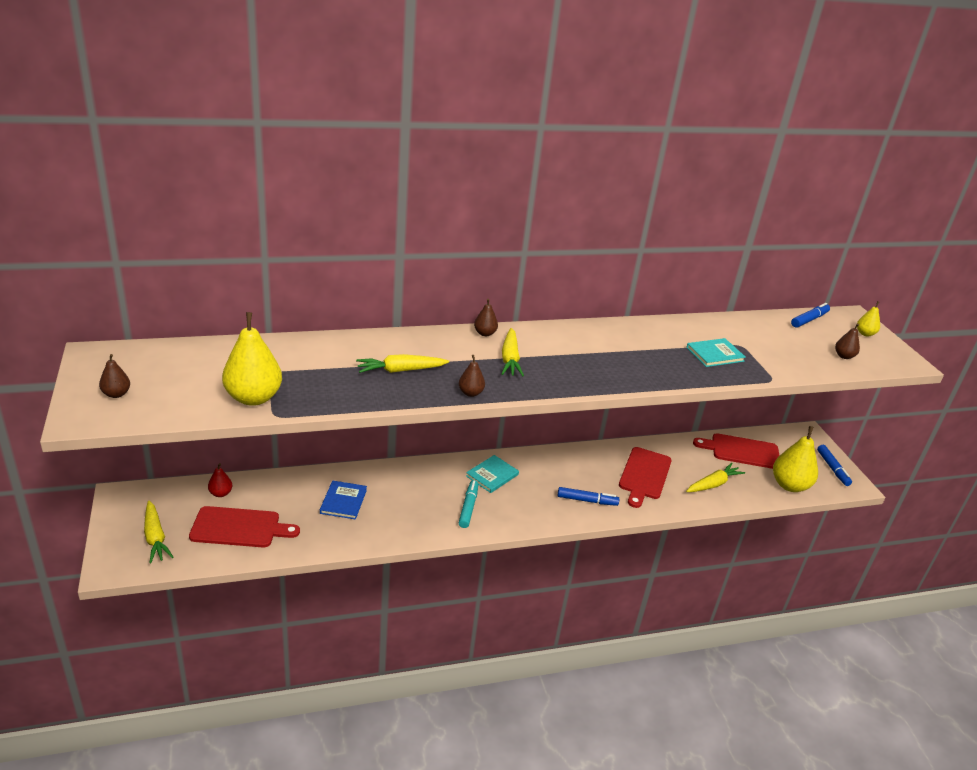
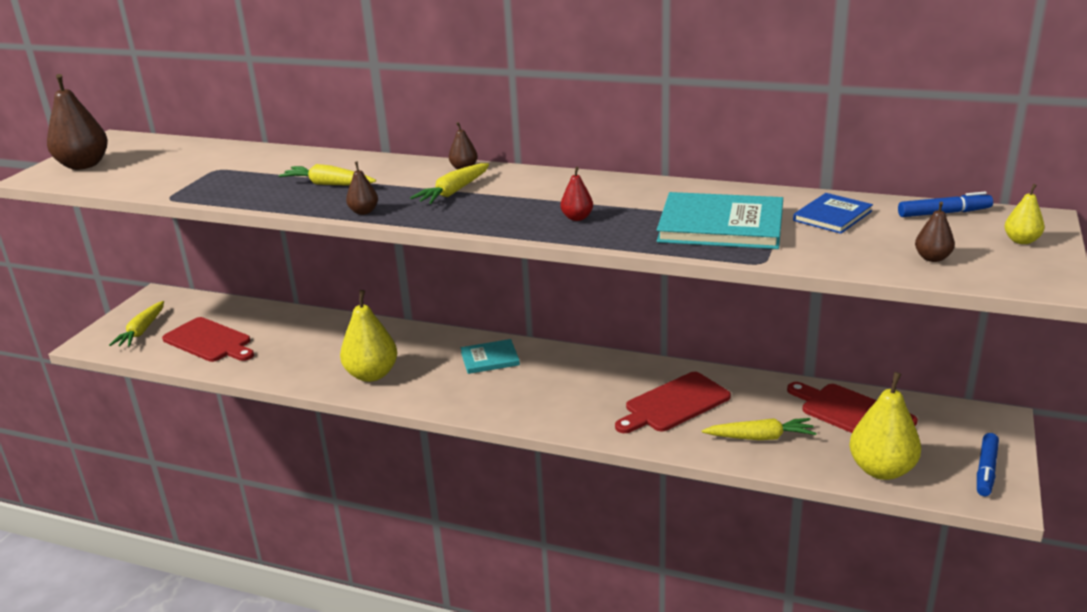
camera: 40 degrees right, 5 degrees down
(116, 394) = (84, 165): brown pear -> brown pear, size x2.05
(220, 493) = (227, 312): red pear -> red pear (577, 218)
(253, 398) = (173, 184): yellow pear -> yellow pear (372, 374)
(343, 501) = (318, 344): blue book -> blue book (832, 216)
(468, 507) = (428, 380): turquoise marker -> none
(587, 500) = (568, 409): blue marker -> none
(715, 354) = (721, 225): turquoise book -> turquoise book, size x1.78

